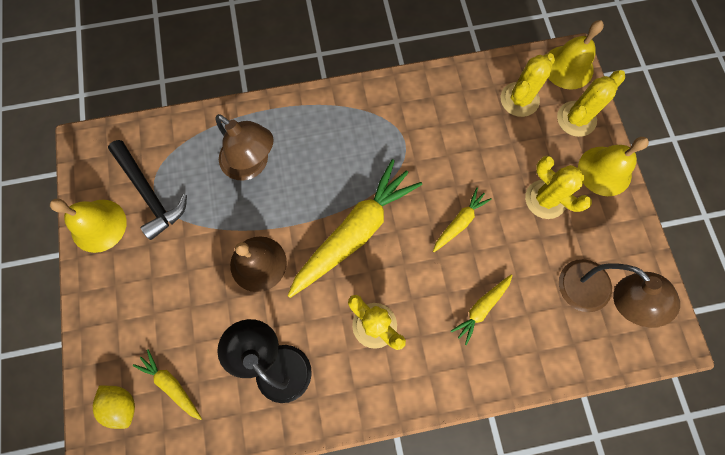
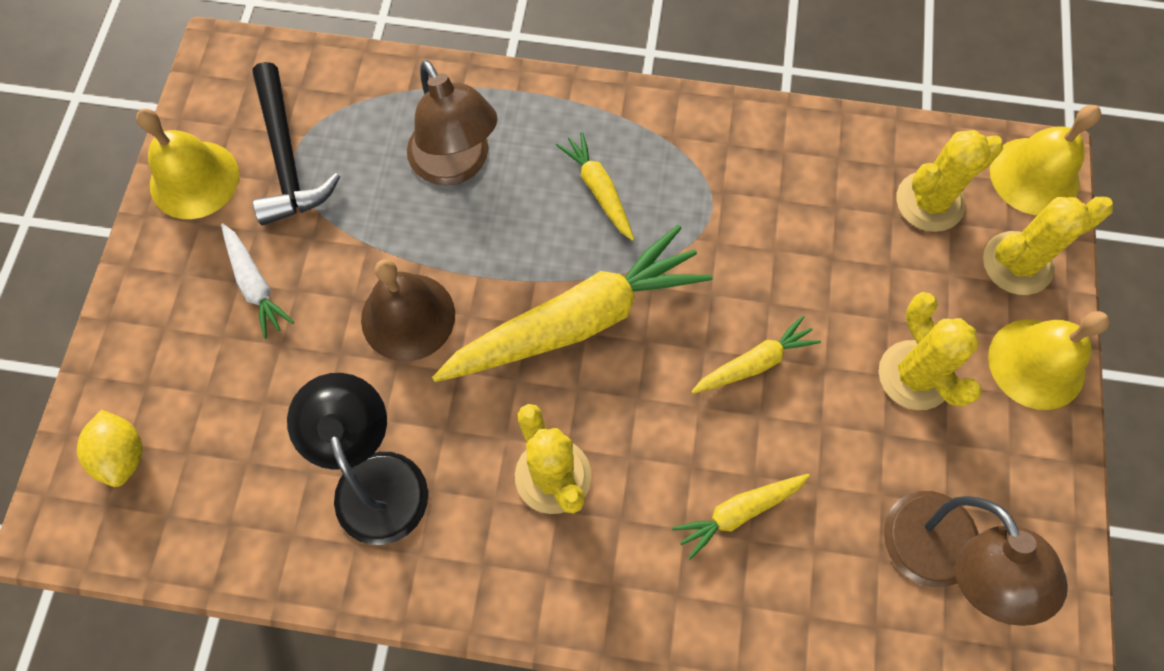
camera: 20 degrees right, 5 degrees down
(161, 276) = (255, 285): none -> white carrot
(171, 384) = (206, 452): yellow carrot -> yellow carrot (598, 190)

